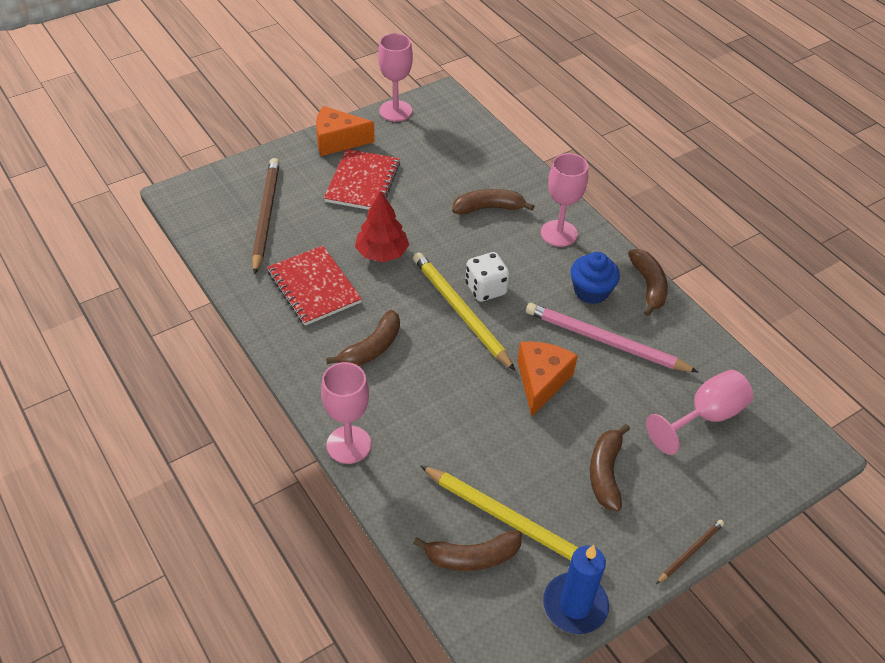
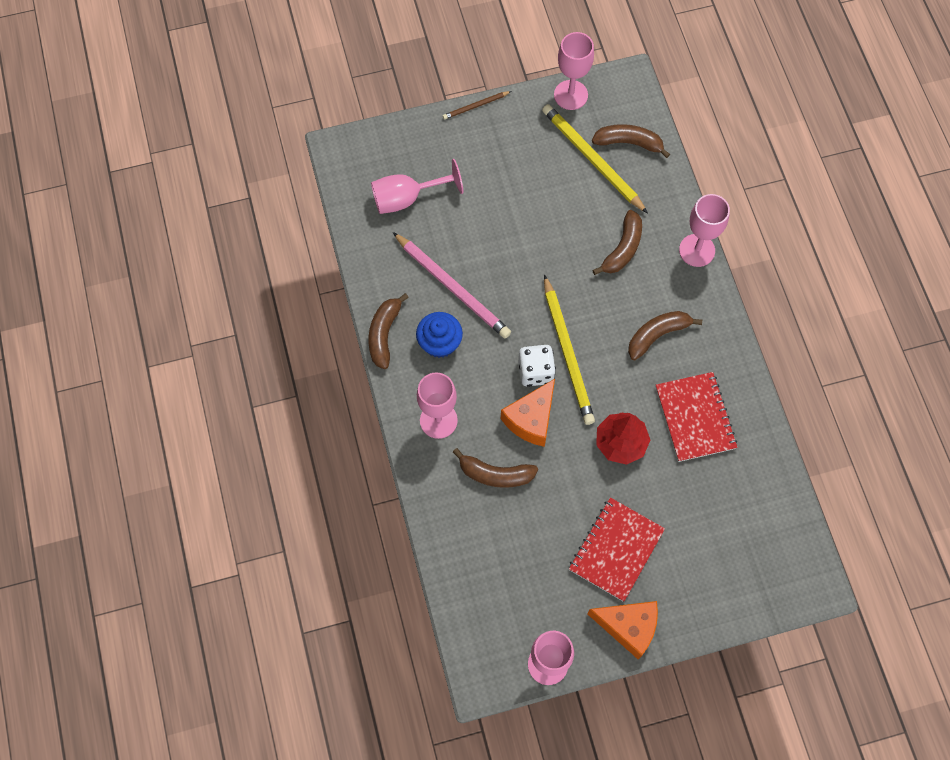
camera: 160 degrees left, 20 degrees up
(266, 216) = (727, 526): brown pencil -> none
(541, 381) = (524, 264): orange cheese -> orange cheese (531, 419)
(575, 605) = (570, 95): blue candle -> pink goblet
(605, 473) = (507, 176): brown banana -> brown banana (622, 249)

